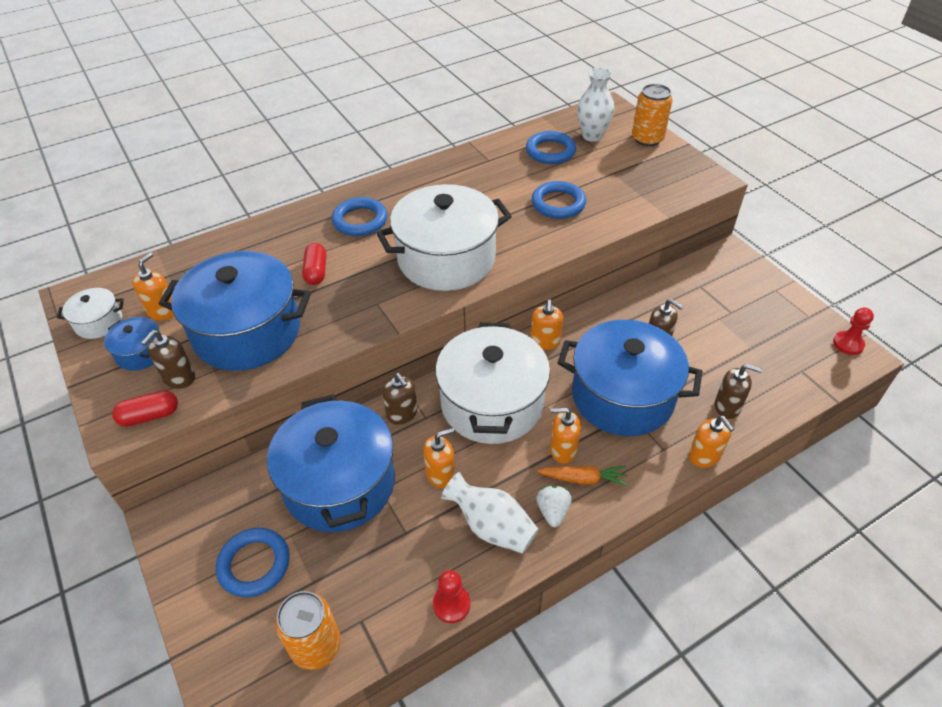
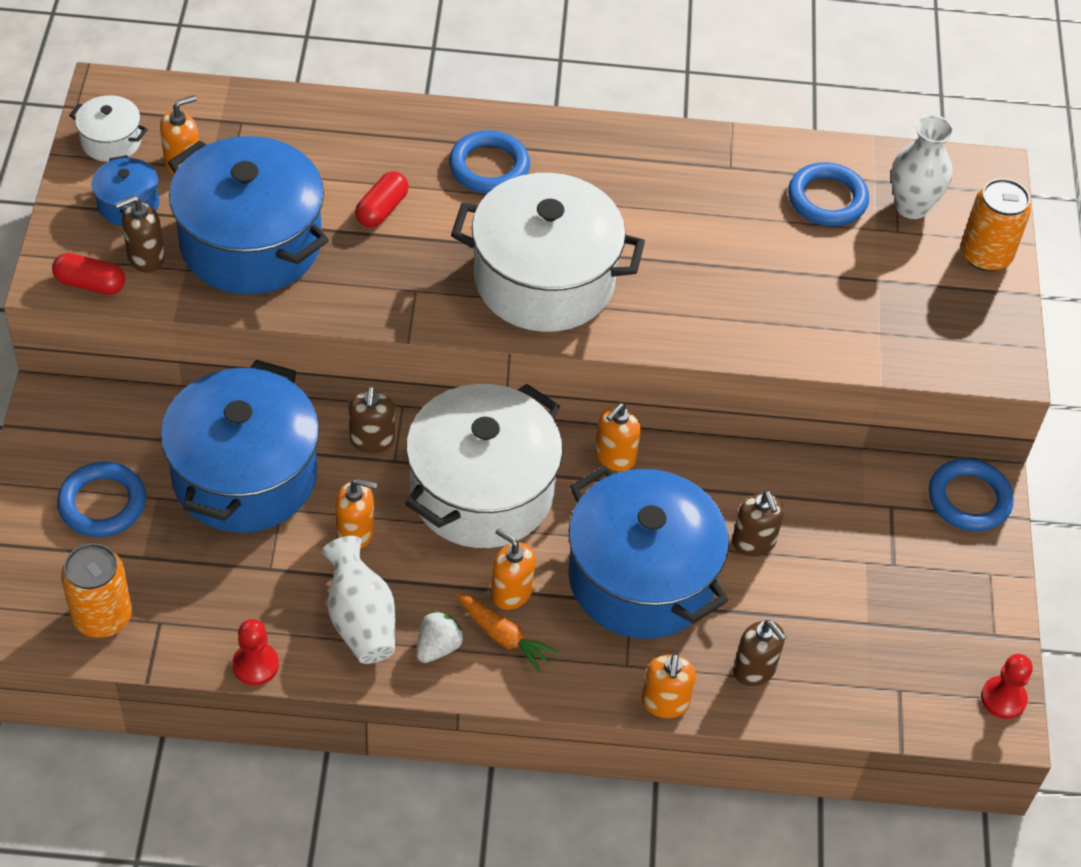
camera: 30 degrees right, 5 degrees up
(558, 203) = (756, 283): blue ring -> blue ring (969, 499)

